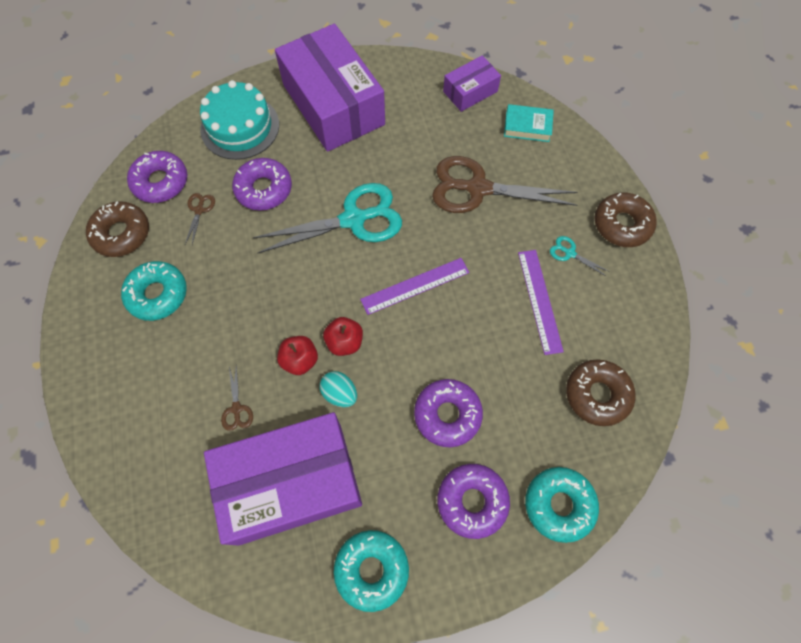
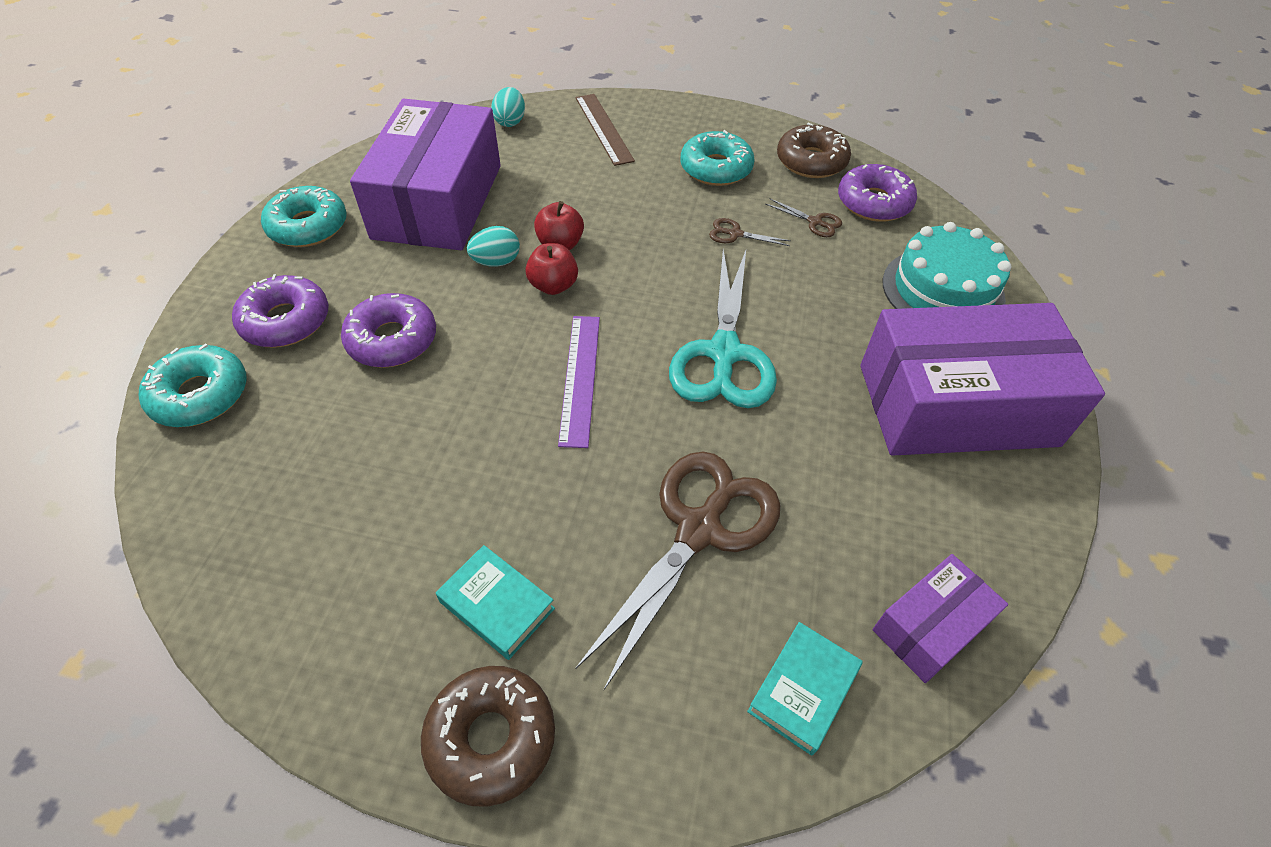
camera: 115 degrees right, 15 degrees down
(130, 405) = (603, 128): none -> brown ruler
(148, 494) = (510, 121): none -> turquoise egg
(236, 409) = (544, 188): brown scissors -> brown scissors (735, 234)
(264, 189) = (821, 283): purple donut -> none
(470, 91) = (930, 626): purple box -> purple box turned 60 degrees clockwise
(539, 300) = (452, 514): purple ruler -> none
(569, 253) = (497, 605): turquoise scissors -> turquoise book
(597, 395) = (268, 510): brown donut -> none

